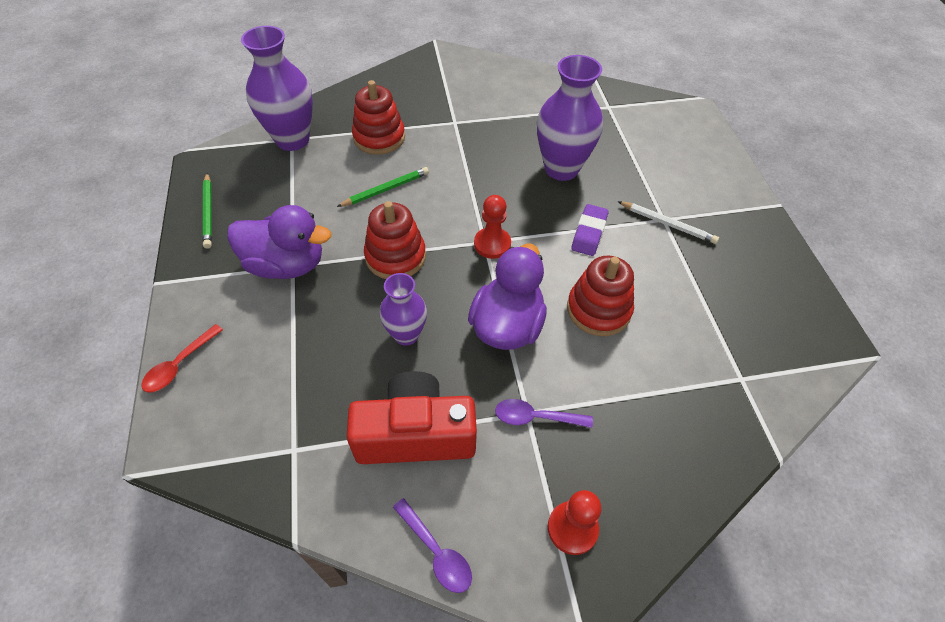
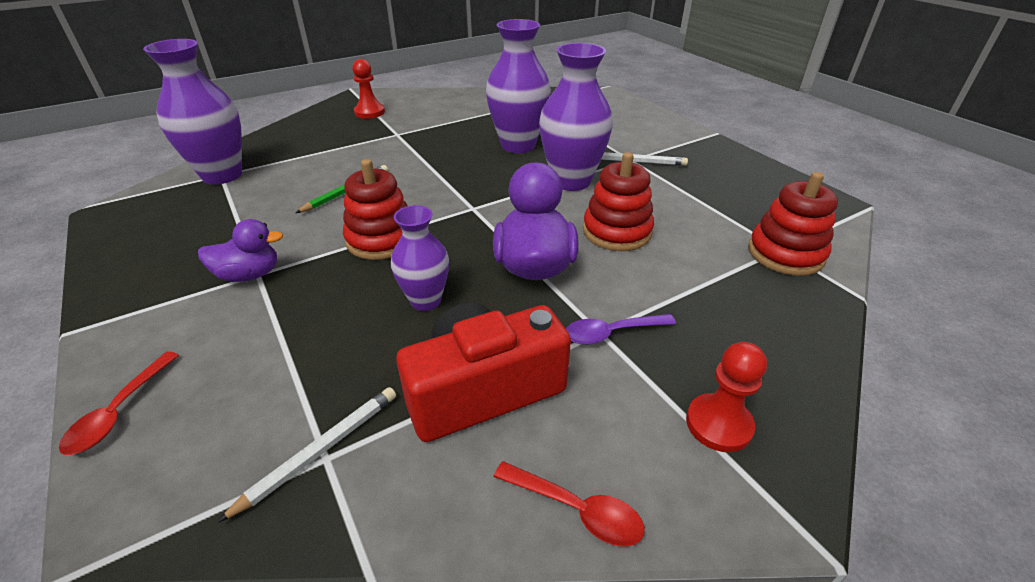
camera: 20 degrees left, 15 degrees down
(208, 212) = (129, 251): green pencil -> none
(286, 265) = (249, 275): purple duck -> purple duck, size x0.62
(292, 443) = (320, 450): none -> white pencil
(379, 138) = (322, 157): red stacking toy -> red stacking toy (785, 254)
(436, 552) = (577, 509): purple spoon -> red spoon
(492, 244) = (482, 208): red pawn -> red pawn (369, 112)
(589, 233) = (571, 181): purple eraser -> purple vase

